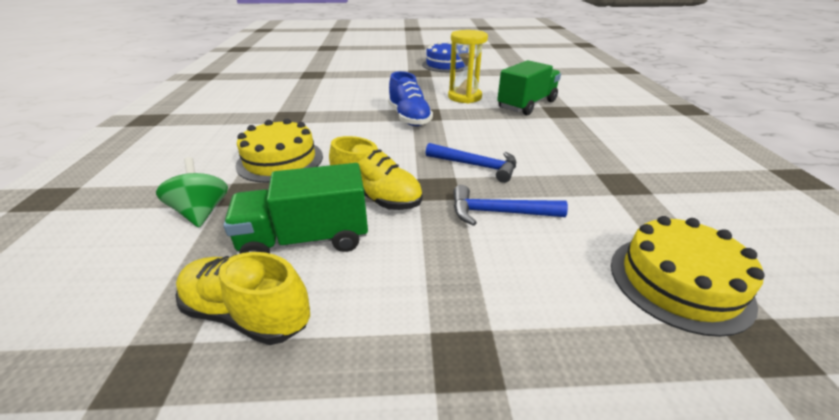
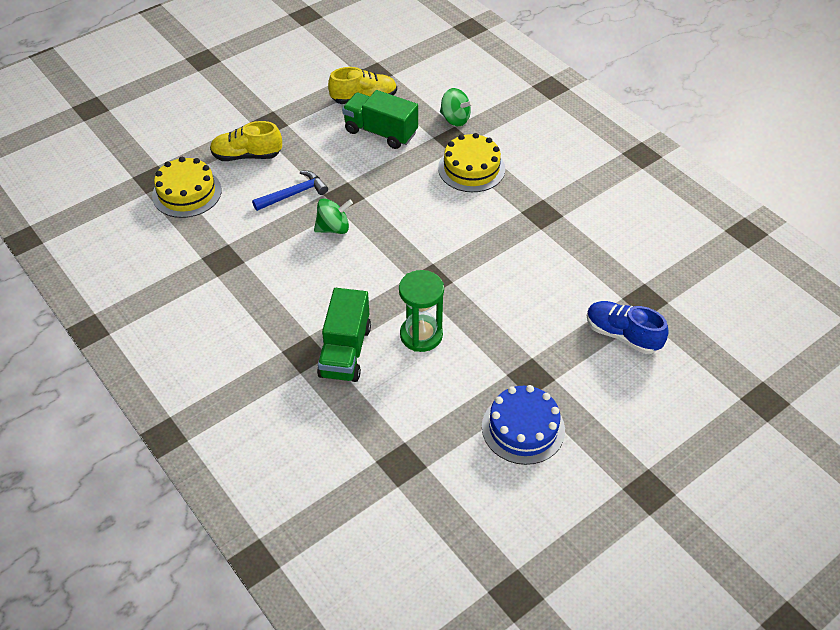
camera: 145 degrees right, 15 degrees up
(306, 239) = (381, 132): green truck -> green truck turned 105 degrees counterclockwise
(377, 197) = (373, 171): yellow shoe -> yellow shoe (247, 156)
(409, 118) = (438, 264): blue shoe -> blue shoe (622, 335)
(464, 97) = (421, 335): yellow hourglass -> green hourglass
(476, 166) = (333, 228): blue hammer -> green spinning top

